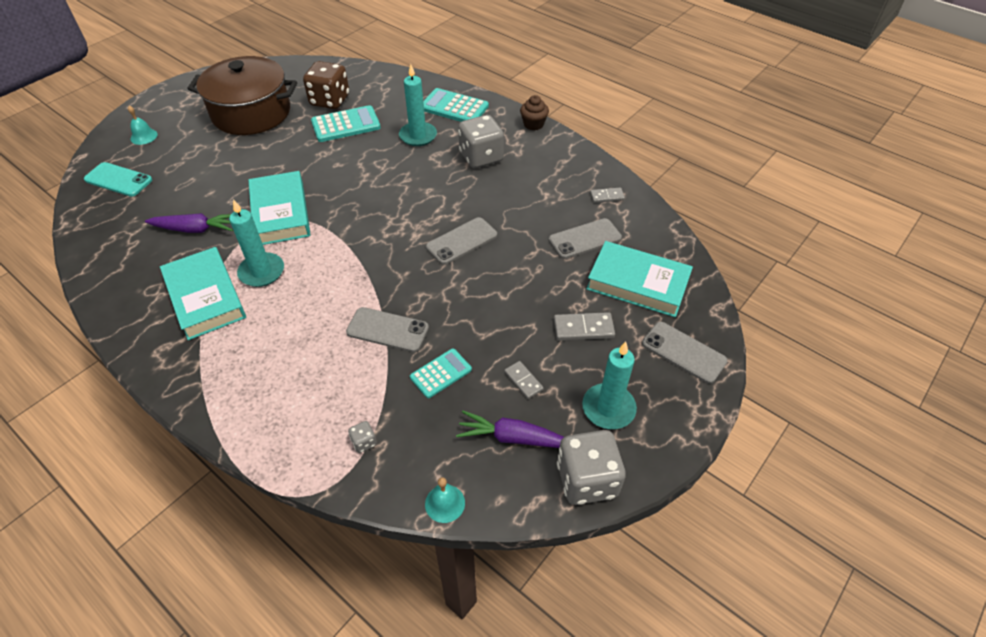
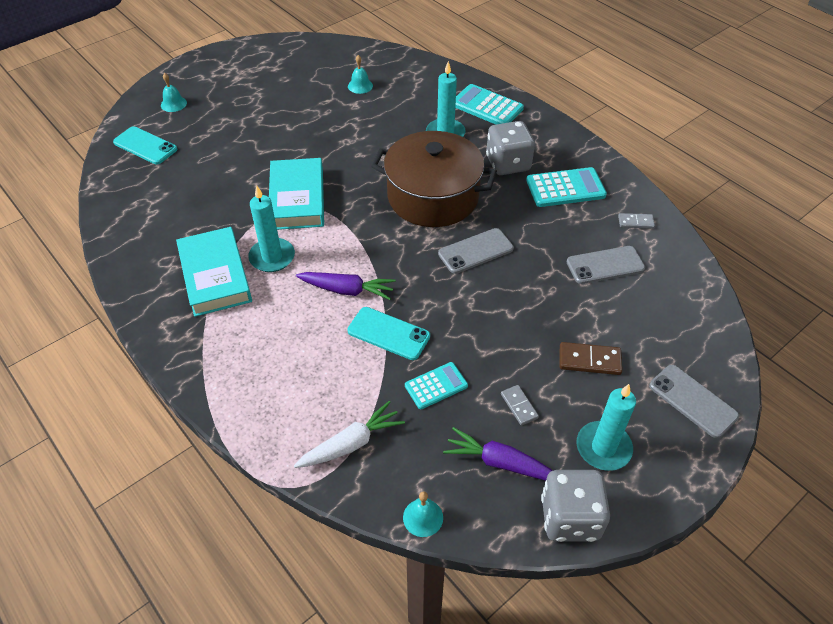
camera: 10 degrees right, 0 degrees up
(195, 229) = (213, 205): purple carrot -> purple carrot (347, 290)
(251, 113) = (280, 90): brown pot -> brown pot (433, 197)
(330, 101) = (360, 86): brown dice -> turquoise bell
(346, 125) = (373, 113): turquoise calculator -> turquoise calculator (565, 188)
(364, 442) = (351, 444): grey dice -> white carrot
(387, 330) = (388, 334): grey phone -> turquoise phone
(533, 124) = (568, 134): brown cupcake -> none
(583, 328) = (589, 360): grey domino -> brown domino
(637, 283) = (654, 320): turquoise book -> none

